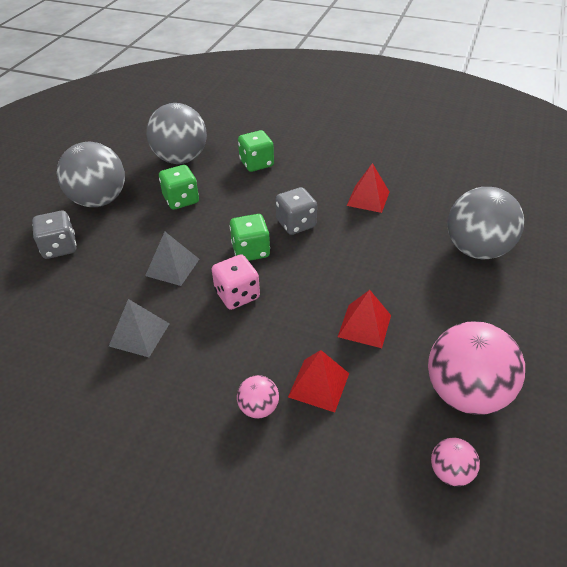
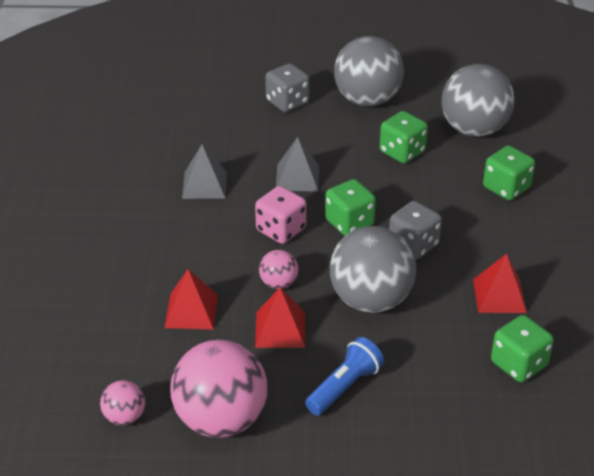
camera: 70 degrees right, 5 degrees down
(258, 408) = (152, 278): pink ball -> pink ball (279, 283)
(437, 209) = (518, 364): none -> green dice
(441, 302) = (344, 387): none -> blue flashlight
(476, 249) = (456, 410): grey ball -> grey ball (370, 300)

